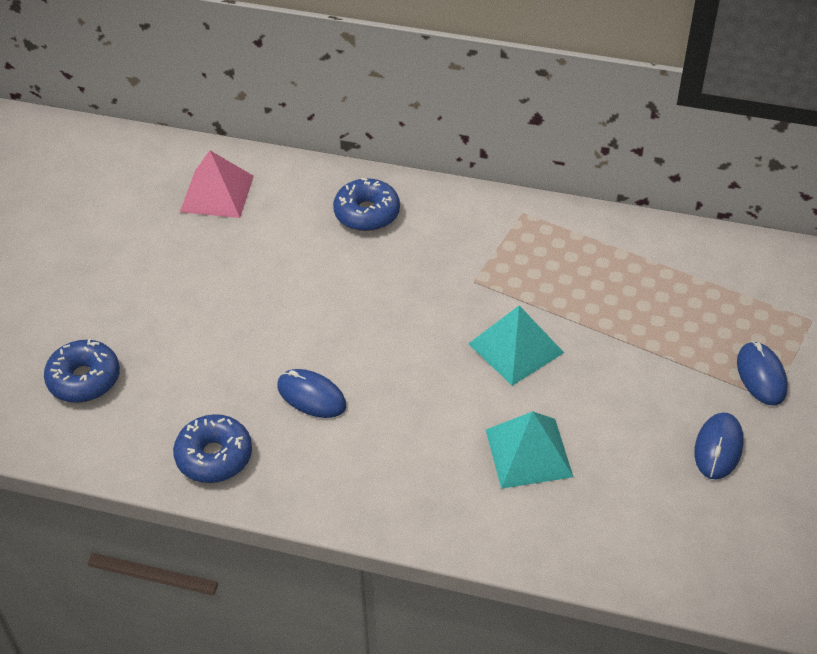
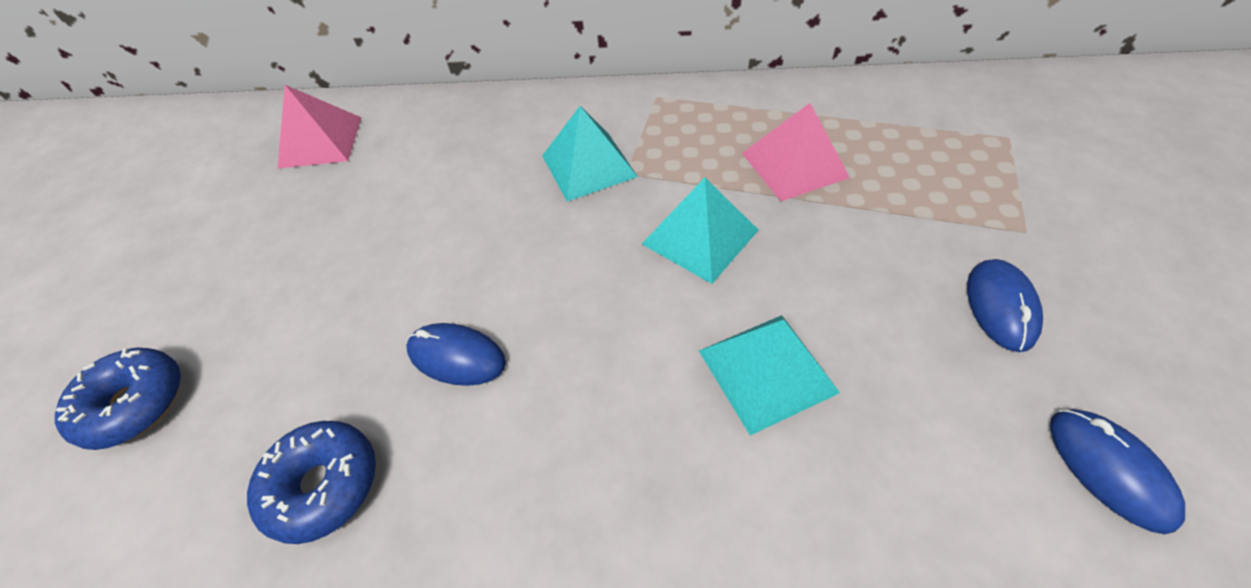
camera: 10 degrees left, 5 degrees up
(367, 213) = (490, 129): blue donut -> none
(443, 267) = (588, 166): none -> turquoise pyramid
(616, 304) = (794, 165): none -> pink pyramid
(761, 376) = (995, 207): blue mouse -> blue mouse (1108, 469)

